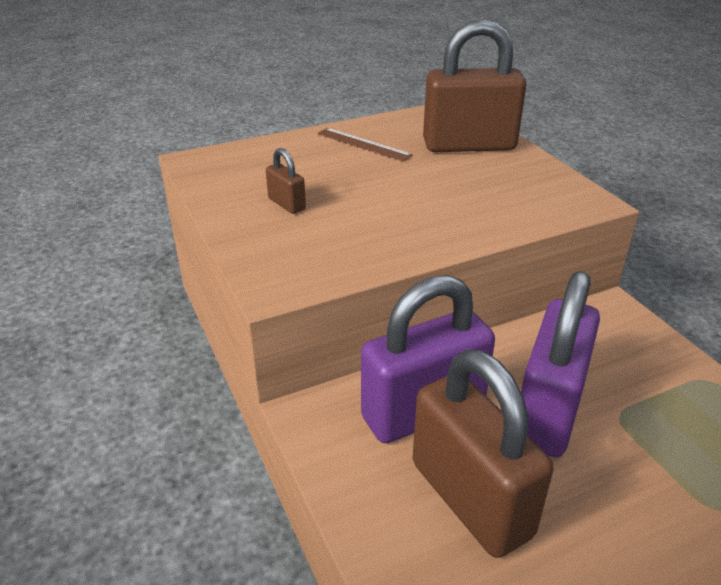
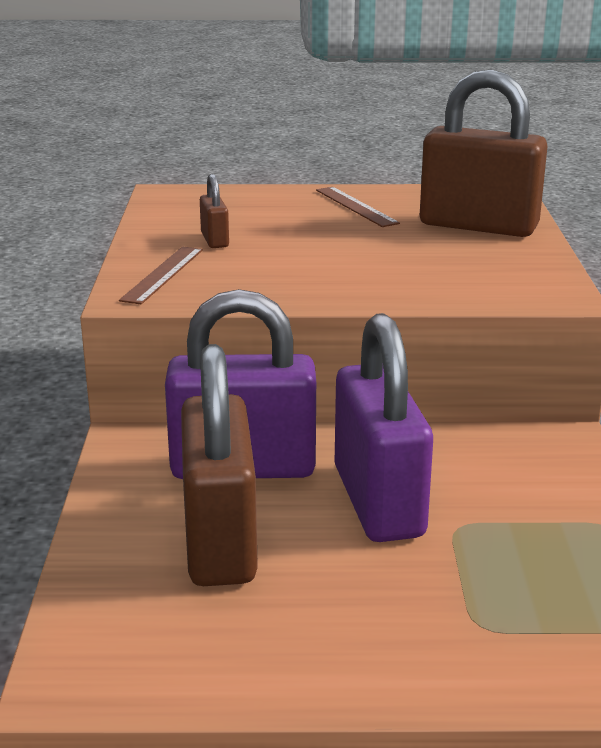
camera: 25 degrees right, 10 degrees down
(279, 253) = (163, 274): none -> brown ruler
(548, 411) = (378, 501): purple padlock -> purple padlock turned 60 degrees counterclockwise

